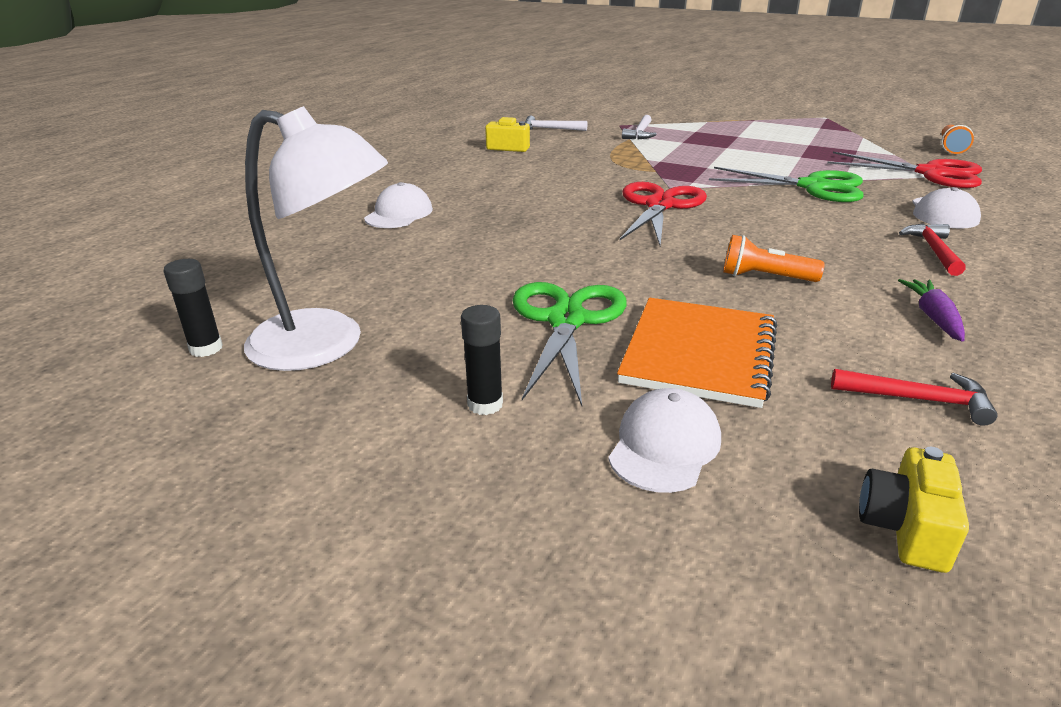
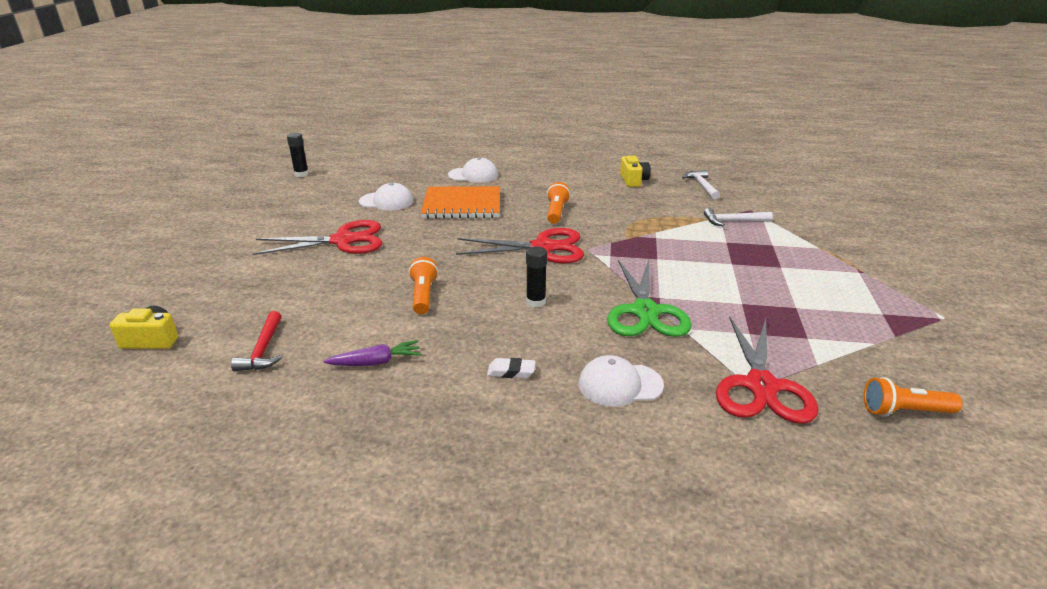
camera: 70 degrees right, 0 degrees up
(326, 345) = (307, 194): white lamp -> none
(485, 404) = (257, 235): black glue stick -> black glue stick (536, 302)
(566, 188) = (556, 212): none -> orange flashlight
(566, 321) = (343, 240): green scissors -> red scissors
(664, 446) = (222, 278): white cap -> white cap (386, 201)
(699, 354) = (310, 280): orange notebook -> orange notebook (462, 205)
(934, 251) = (511, 371): red hammer -> white eraser

